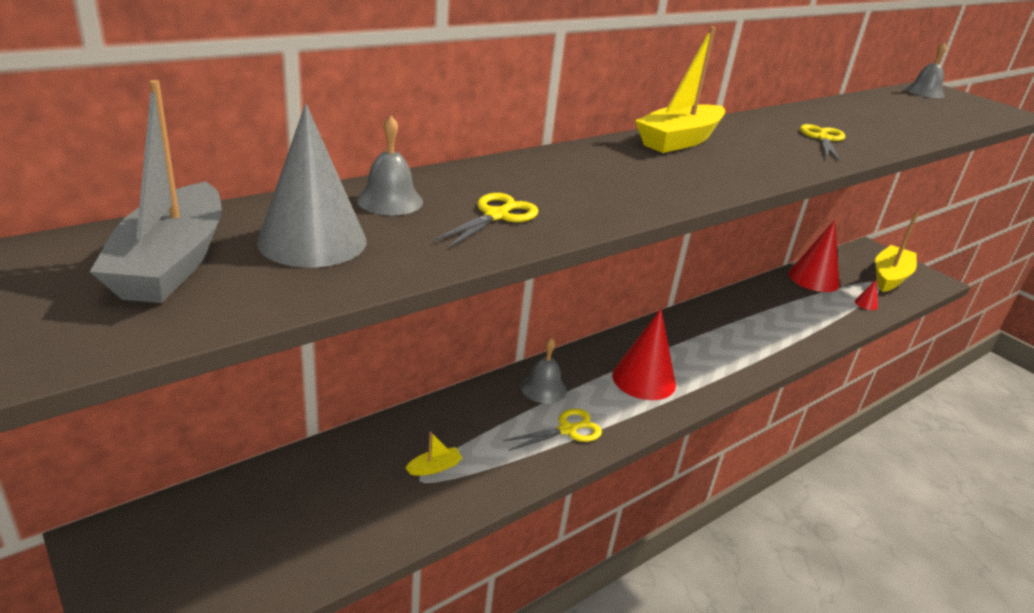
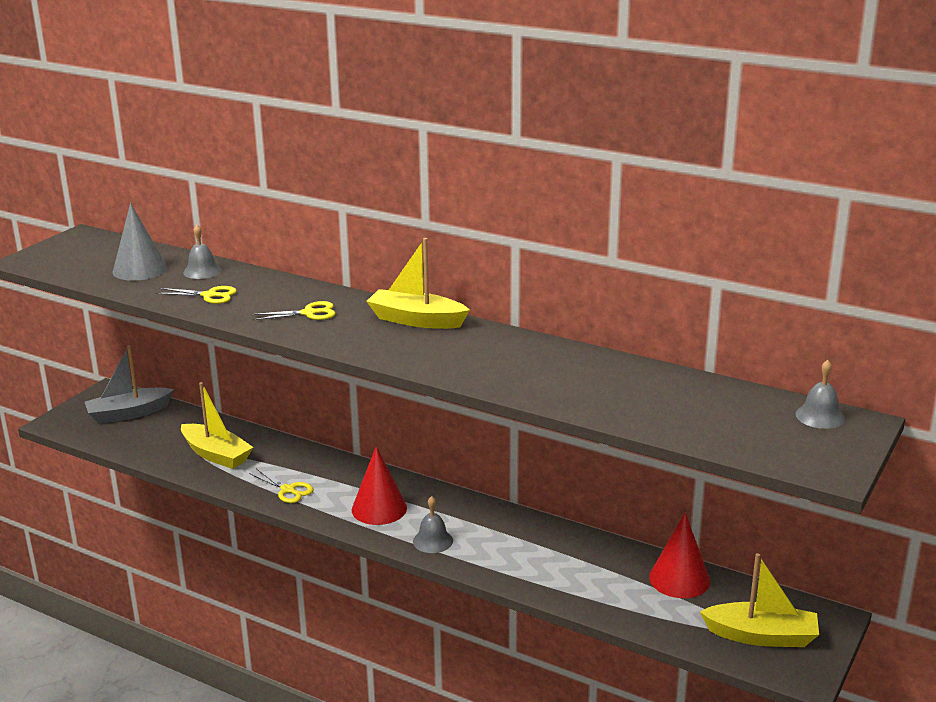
camera: 70 degrees right, 5 degrees down
(171, 263) = (97, 255): grey boat -> grey boat (128, 413)
(434, 467) = (216, 455): yellow boat -> yellow boat, size x2.40
(543, 388) = (329, 471): grey bell -> grey bell (433, 541)
(823, 139) = (513, 370): yellow scissors -> yellow scissors (309, 313)
(866, 304) = (660, 619): red cone -> none

